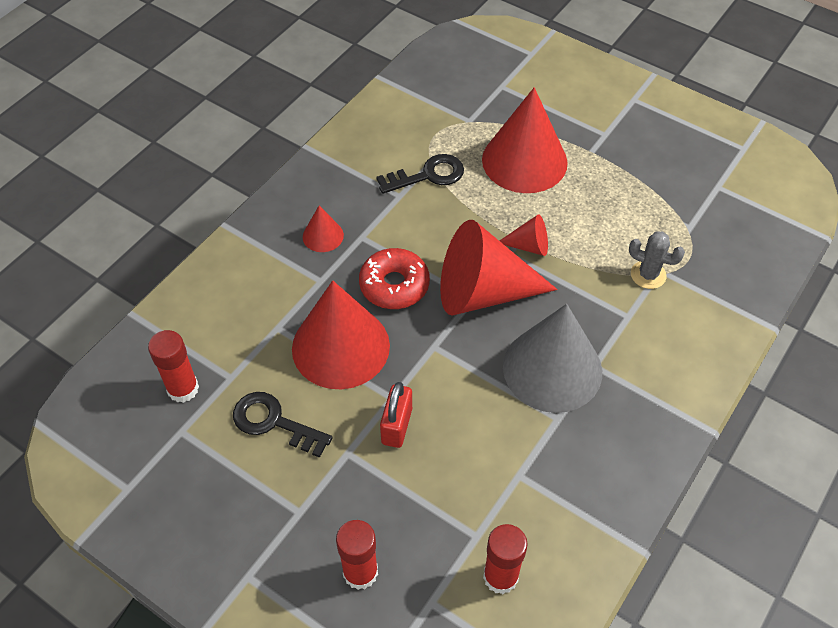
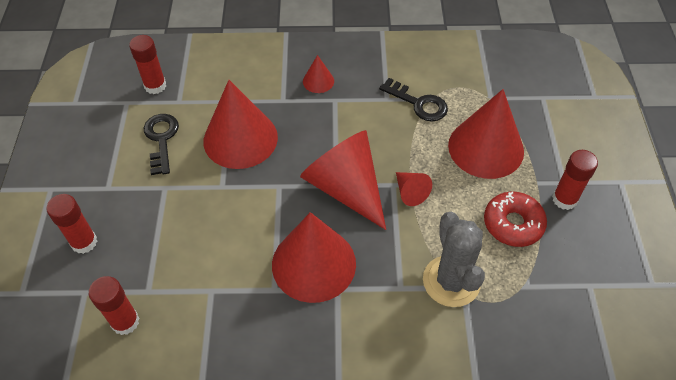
camera: 55 degrees right, 0 degrees up
(394, 285) = (310, 138): red donut -> red donut (513, 224)
(396, 426) = (202, 201): red padlock -> none
(552, 368) = (313, 264): grey cone -> red cone
(623, 145) = (564, 199): none -> red glue stick
(648, 275) = (451, 281): grey cactus -> grey cactus, size x1.75

